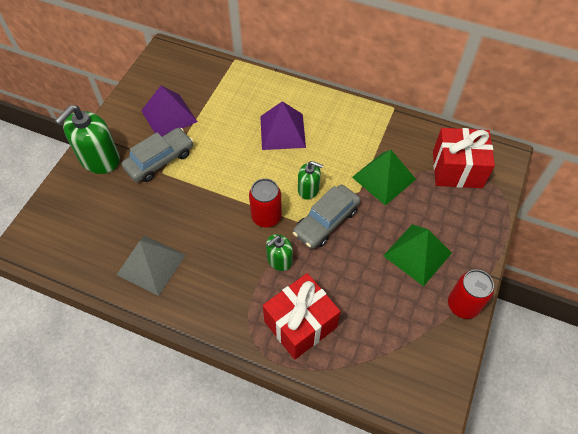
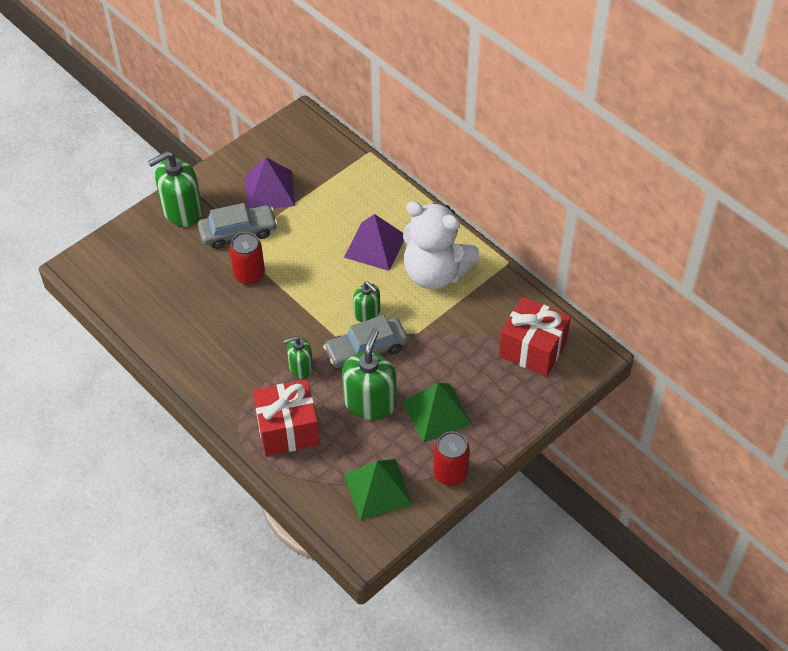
camera: 25 degrees right, 5 degrees down
(151, 265) = (181, 327): grey pyramid -> none
(266, 217) = (311, 323): red can -> red can (249, 275)
(344, 136) = (435, 273): none -> white teddy bear
(357, 268) = (370, 402): none -> green soap dispenser
(384, 178) = (450, 329): green pyramid -> green pyramid (378, 489)

